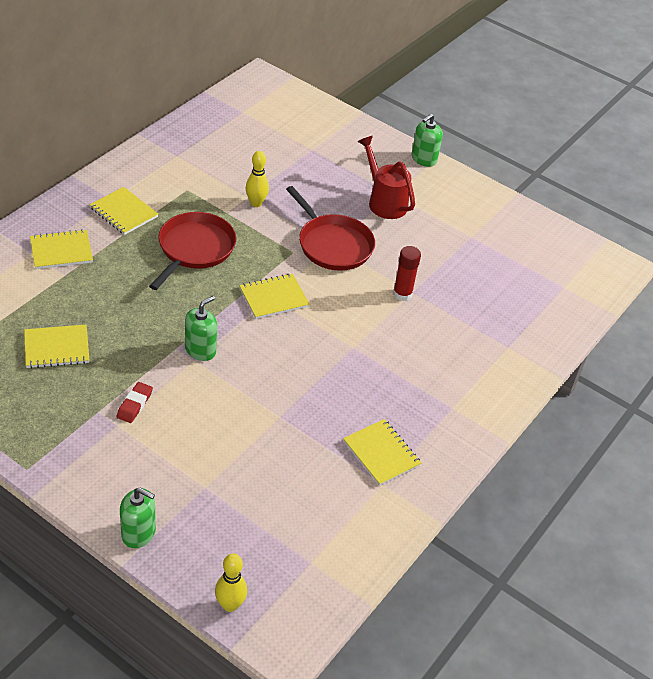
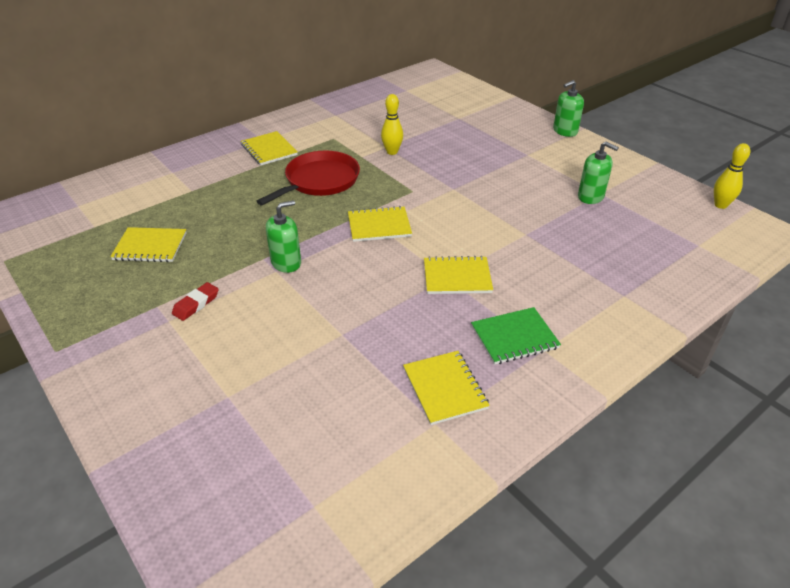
camera: 20 degrees right, 5 degrees down
(61, 251) = (199, 173): yellow notebook -> yellow notebook (457, 277)
(138, 533) = (130, 436): green soap dispenser -> green soap dispenser (590, 196)
(230, 605) = (190, 545): yellow bowling pin -> yellow bowling pin (720, 205)
(333, 244) = (454, 188): red pan -> none
(384, 202) = (517, 159): red watering can -> none
(402, 294) = (514, 235): red glue stick -> none
(426, 399) = (514, 337): none -> green notebook

